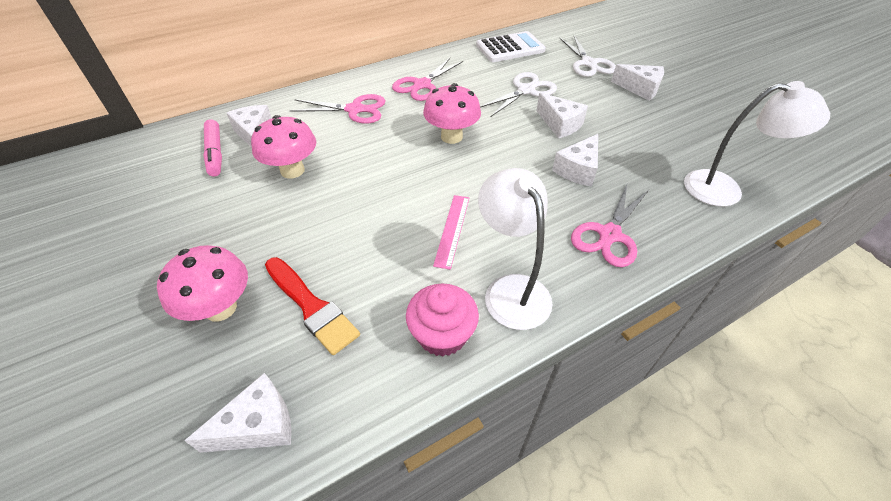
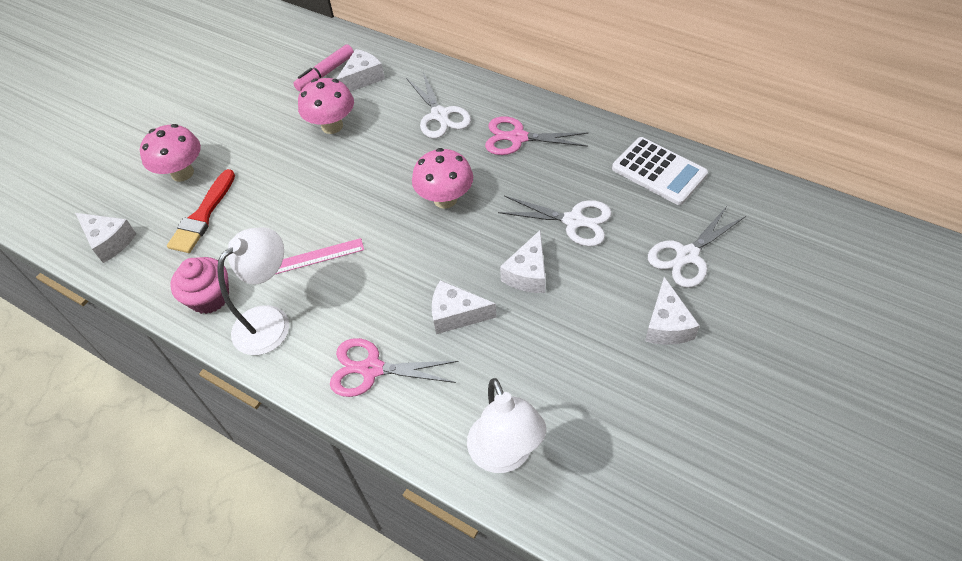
camera: 65 degrees right, 5 degrees up
(355, 110) = (440, 115): pink scissors -> white scissors

